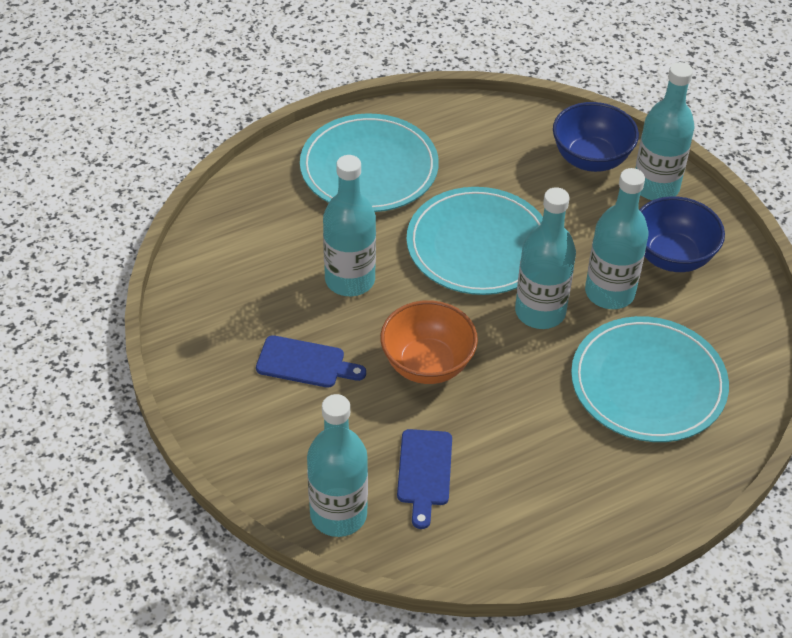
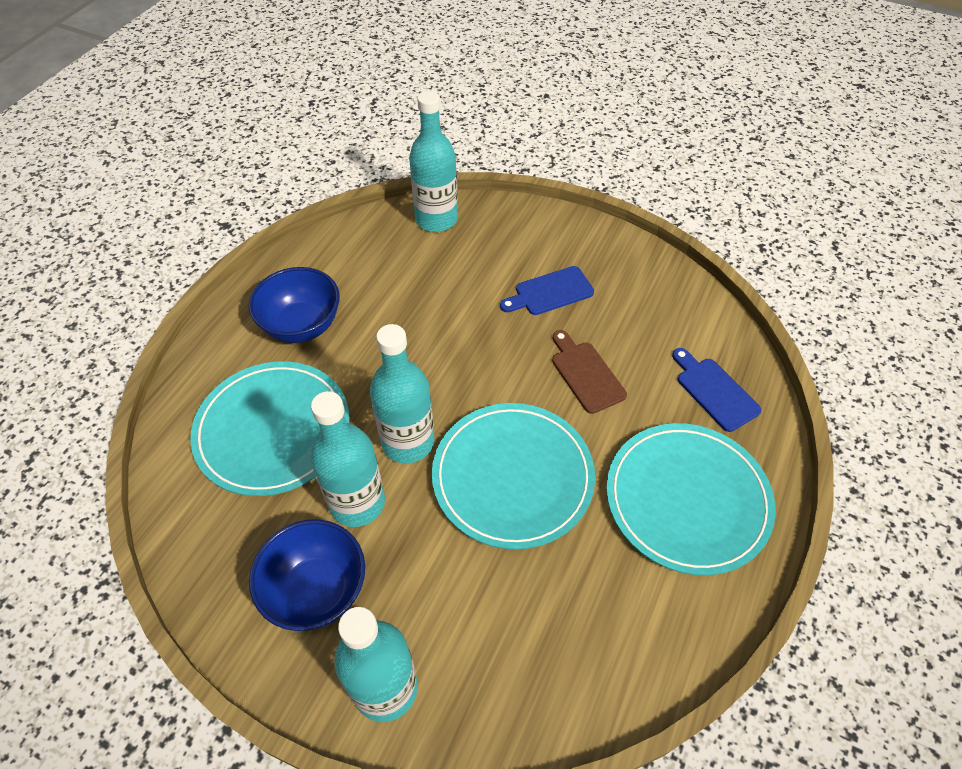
camera: 145 degrees right, 5 degrees up
(350, 280) = (586, 374): turquoise bottle -> brown cutting board
(424, 472) = (403, 270): blue cutting board -> blue cutting board (714, 391)
(427, 364) = (463, 342): orange bowl -> none
(591, 159) = (485, 680): blue bowl -> blue bowl (302, 326)

